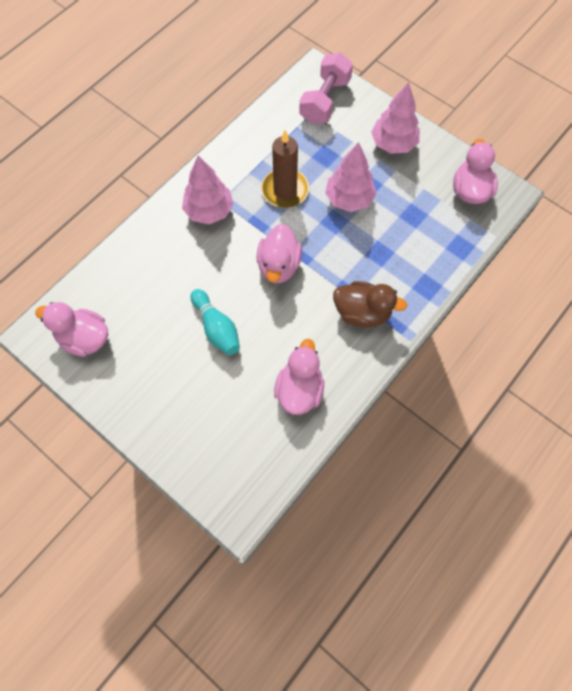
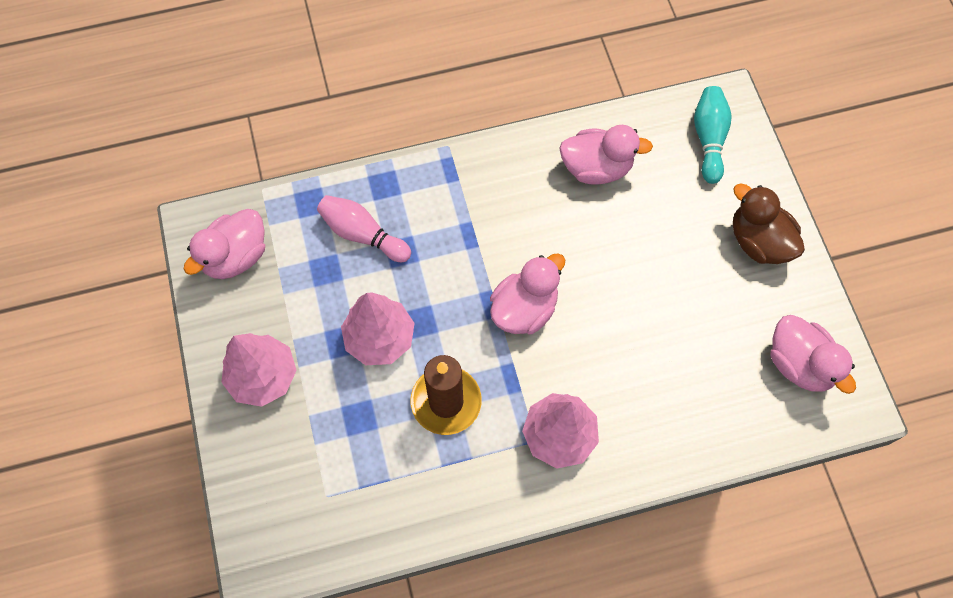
camera: 145 degrees left, 0 degrees up
(216, 328) = (641, 282): turquoise bowling pin -> turquoise bowling pin (708, 139)
(299, 390) = (596, 168): pink duck -> pink duck turned 135 degrees counterclockwise
(325, 101) = (290, 505): pink dumbbell -> none
(362, 312) = (474, 201): brown duck -> brown duck (758, 241)
(411, 248) = (363, 234): none -> pink bowling pin

